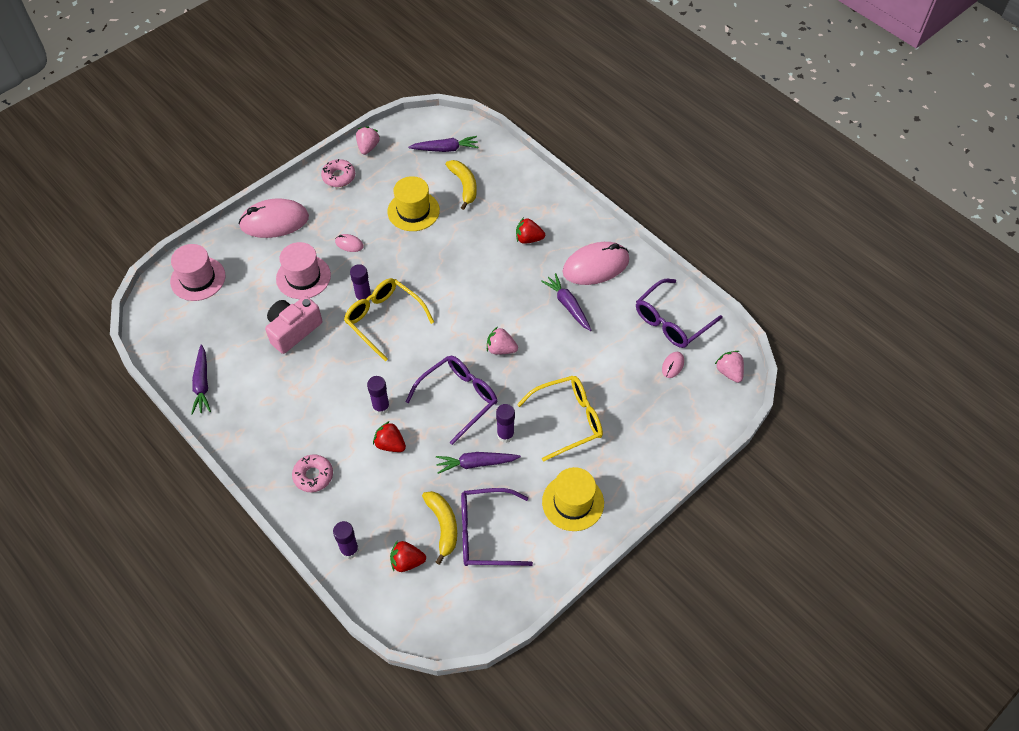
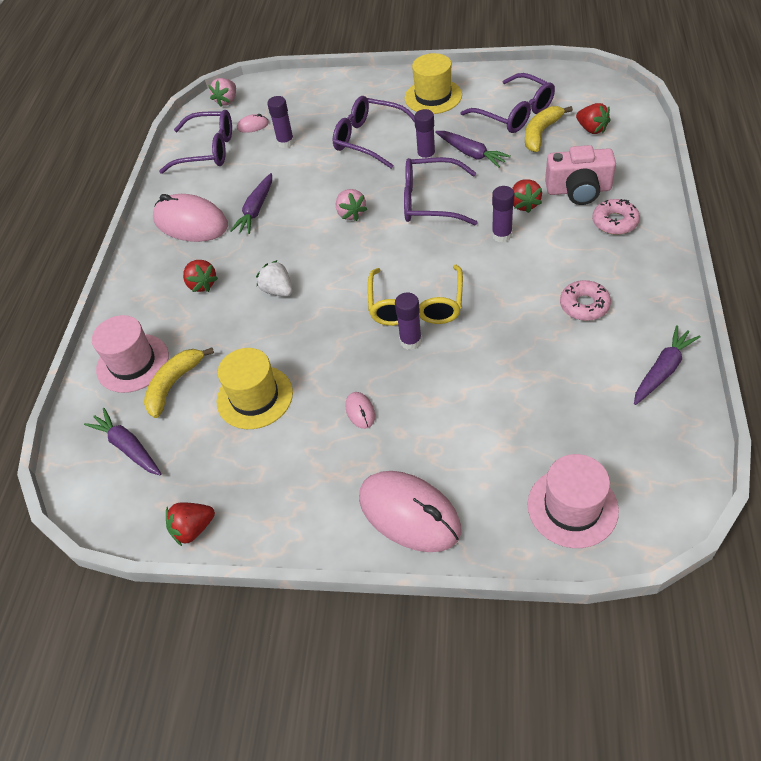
camera: 125 degrees left, 5 degrees down
(293, 330) = (515, 358): pink camera -> pink camera (578, 190)
(303, 277) = (447, 410): pink hat -> pink hat (132, 363)
(339, 176) = (272, 514): pink donut -> pink donut (584, 305)
(349, 550) = (630, 159): purple glue stick -> purple glue stick (285, 142)
(368, 147) = (193, 529): pink strawberry -> red strawberry
(478, 268) = (278, 290): none -> white strawberry
(568, 420) = (369, 139): yellow glasses -> purple glasses

